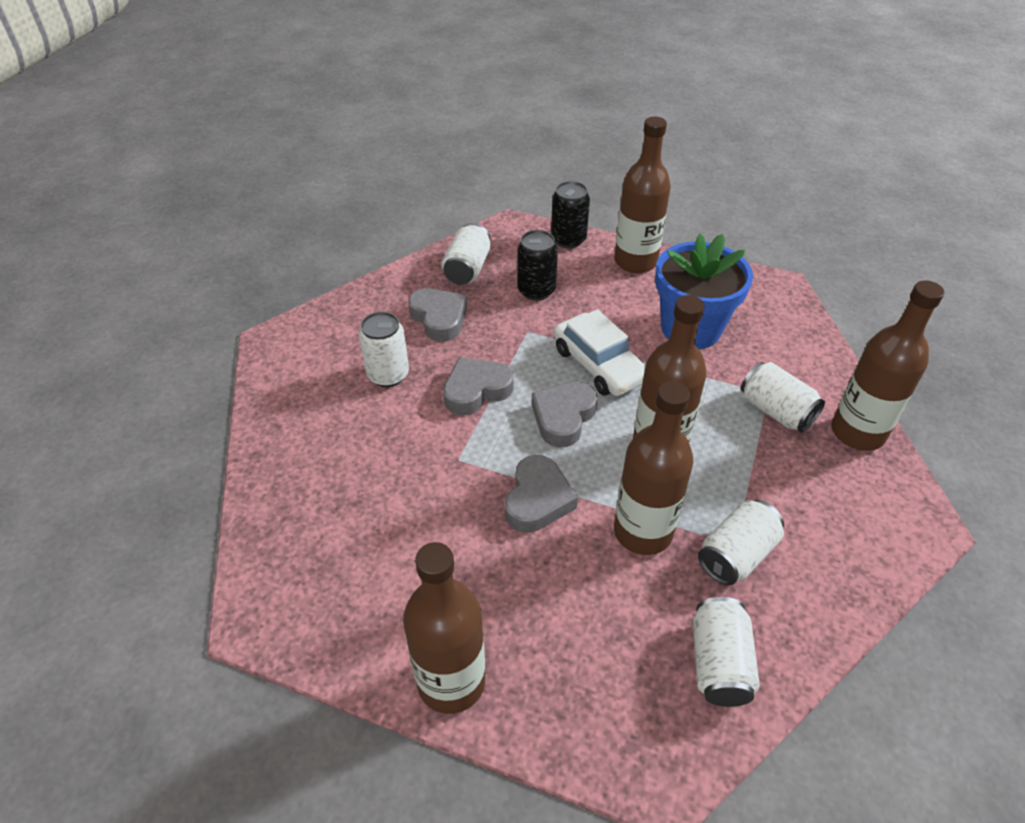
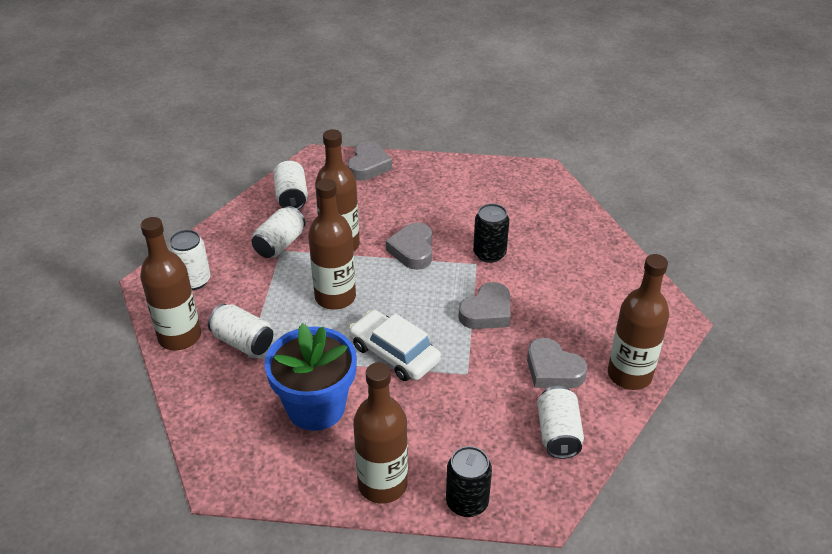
camera: 165 degrees right, 5 degrees down
(388, 375) = (563, 310): white can -> white can (194, 281)
(451, 682) = (428, 168): brown bottle -> brown bottle (629, 375)
(536, 290) = (476, 421): black can -> black can (489, 254)
(563, 417) = (411, 305): grey heart -> grey heart (368, 165)

